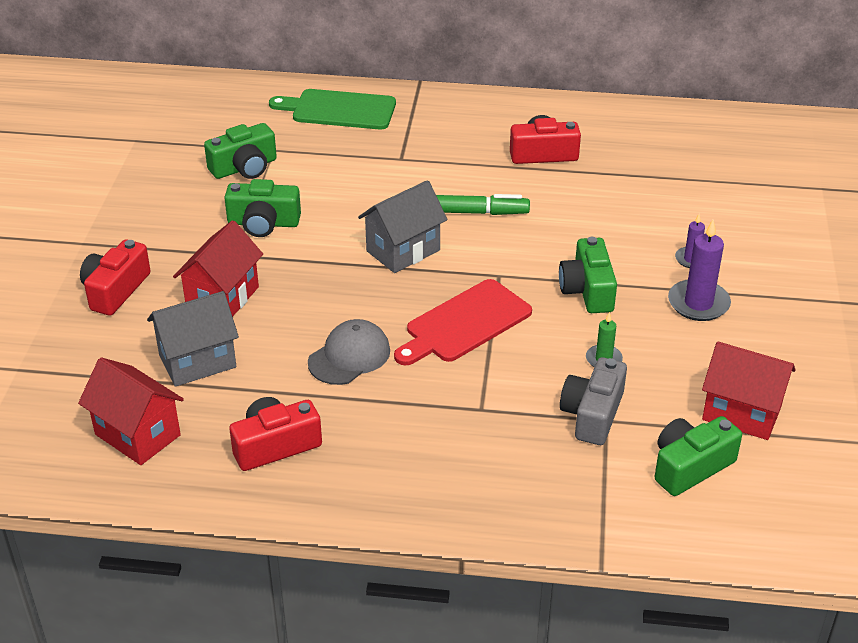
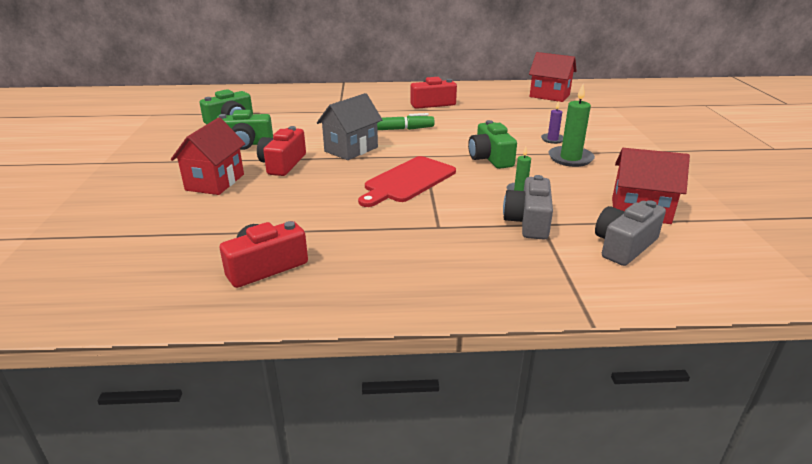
camera: 10 degrees left, 10 degrees down
(115, 290) = (126, 185): red camera -> red camera (283, 164)
(137, 435) = (134, 272): red house -> red house (549, 96)
(197, 361) = (193, 219): grey house -> none
(339, 110) = (293, 95): green cutting board -> none
(349, 356) = (322, 205): grey cap -> none
(690, 466) = (624, 246): green camera -> grey camera
(698, 303) = (570, 158): purple candle -> green candle

